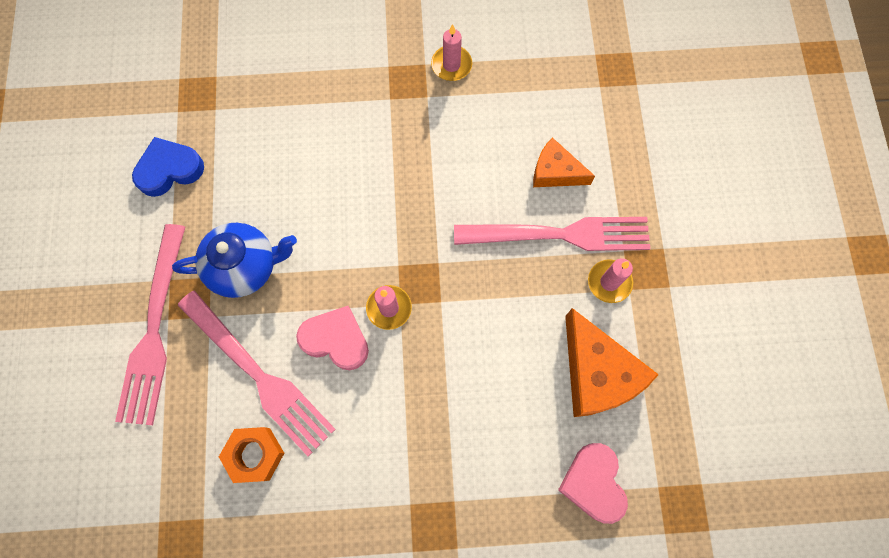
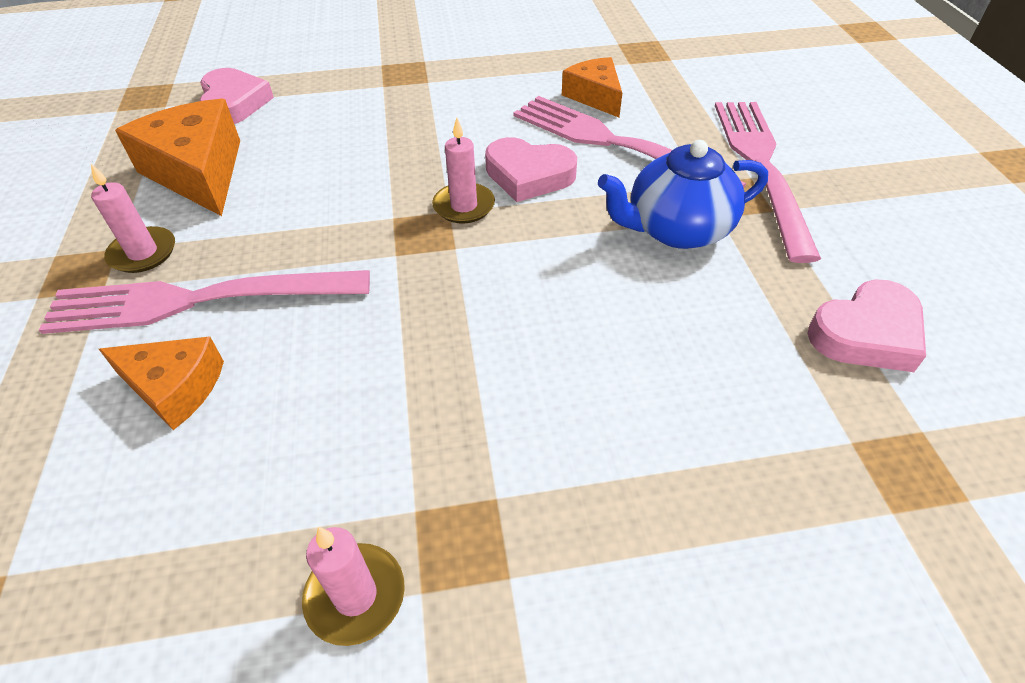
camera: 175 degrees right, 25 degrees down
(169, 170) = (866, 333): blue heart -> pink heart
(255, 455) = (595, 96): orange nut -> orange cheese

